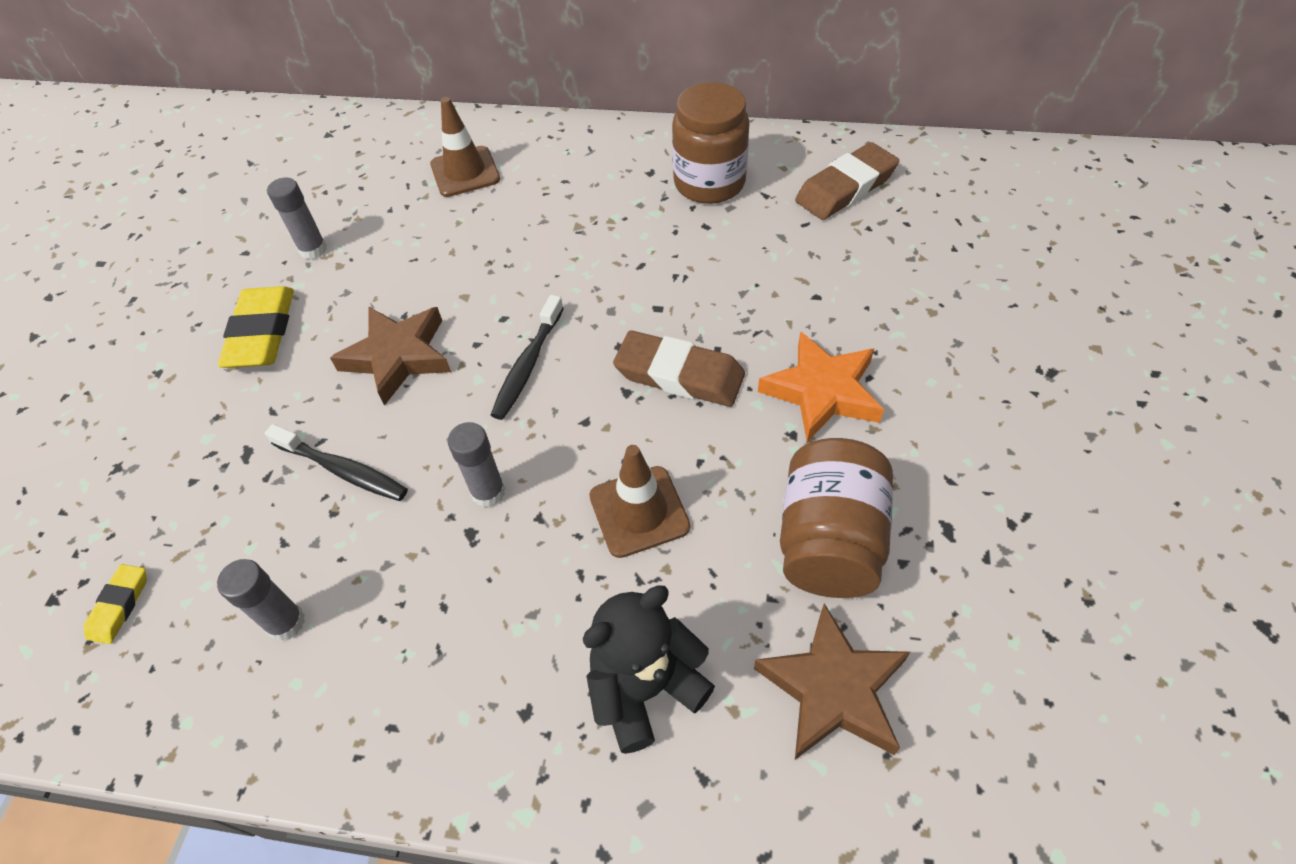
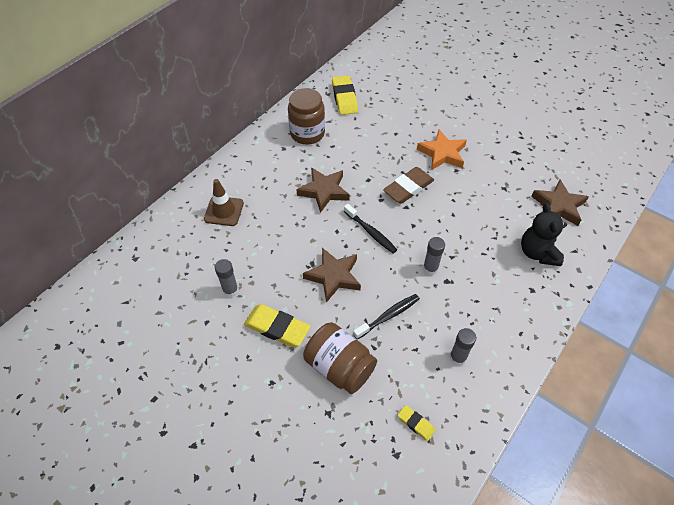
camera: 65 degrees left, 0 degrees up
(585, 262) = (324, 191): none -> brown star
(639, 511) = (466, 226): brown traffic cone -> none
(829, 541) = (505, 181): brown jar -> brown jar (339, 367)
(845, 188) = (344, 98): brown eraser -> yellow eraser

